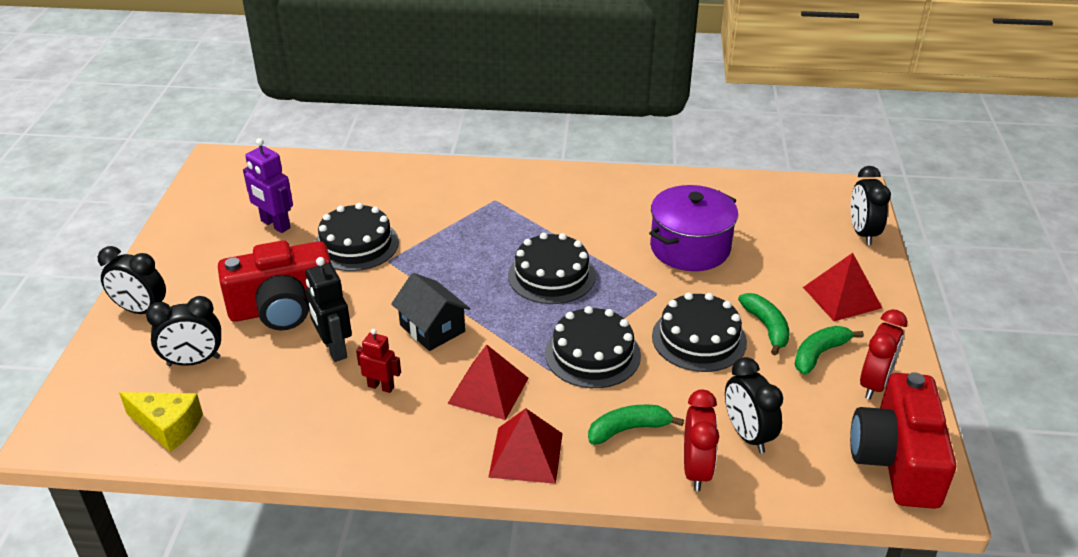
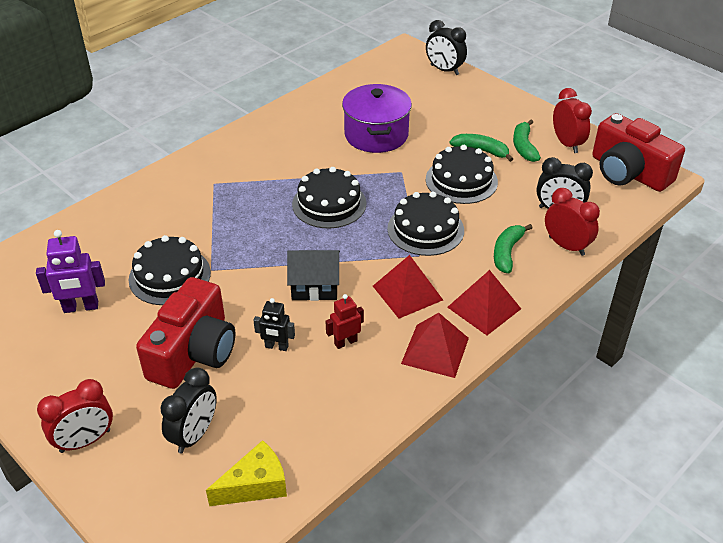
camera: 50 degrees left, 5 degrees up
(141, 310) = (85, 441): black clock -> red clock
(334, 349) = (276, 347): black robot -> black robot, size x0.64
(842, 297) = (488, 110): red pyramid -> red pyramid (435, 350)

